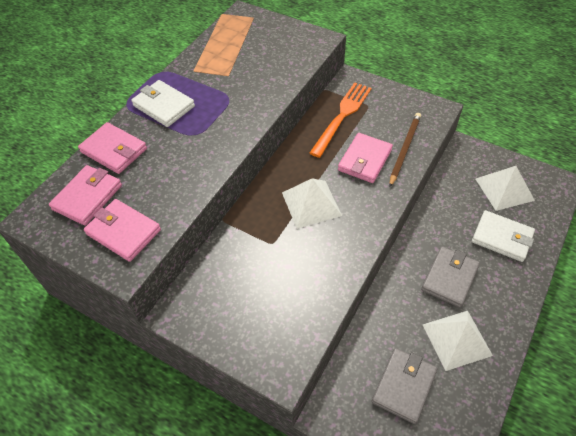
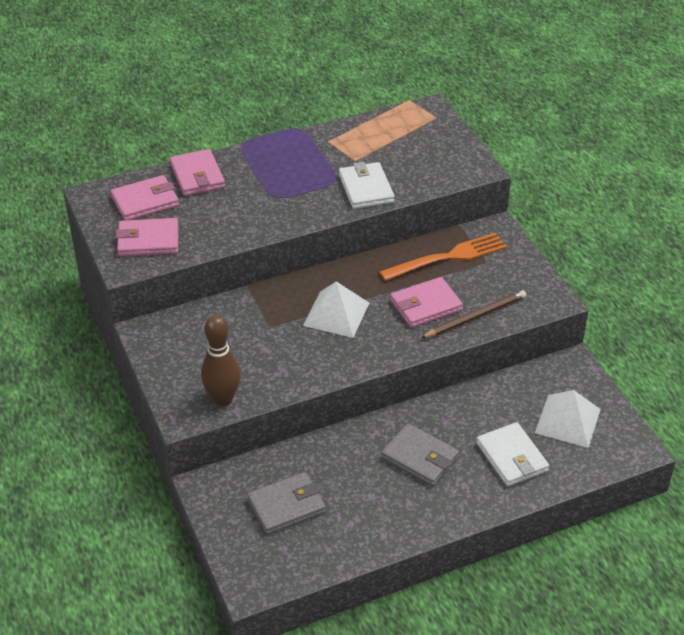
camera: 35 degrees right, 10 degrees down
(123, 232) = (148, 241): pink wallet -> pink wallet turned 75 degrees counterclockwise
(164, 106) = (272, 160): white wallet -> white wallet (366, 189)
(298, 334) = (223, 399): none -> brown bowling pin
(449, 278) = (420, 458): grey wallet -> grey wallet turned 60 degrees clockwise
(456, 339) = (370, 504): white pyramid -> none

